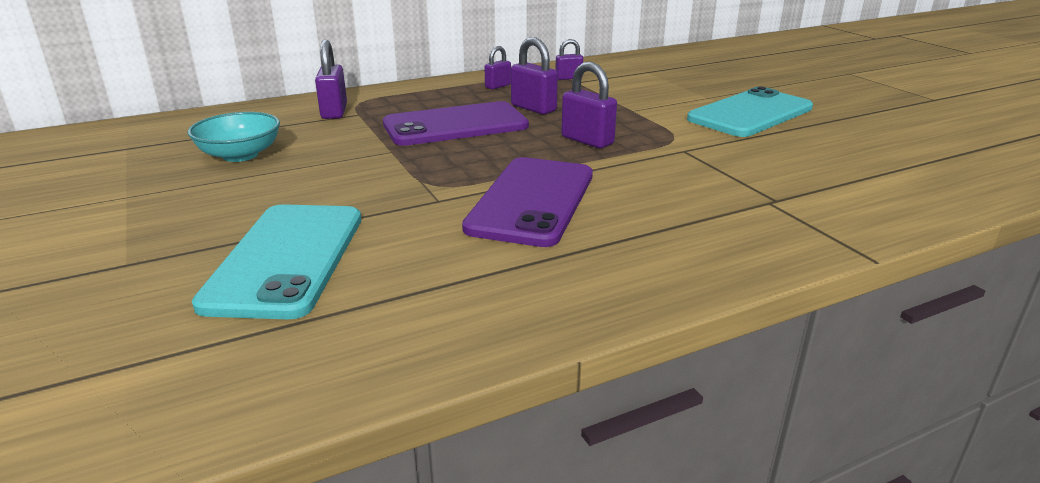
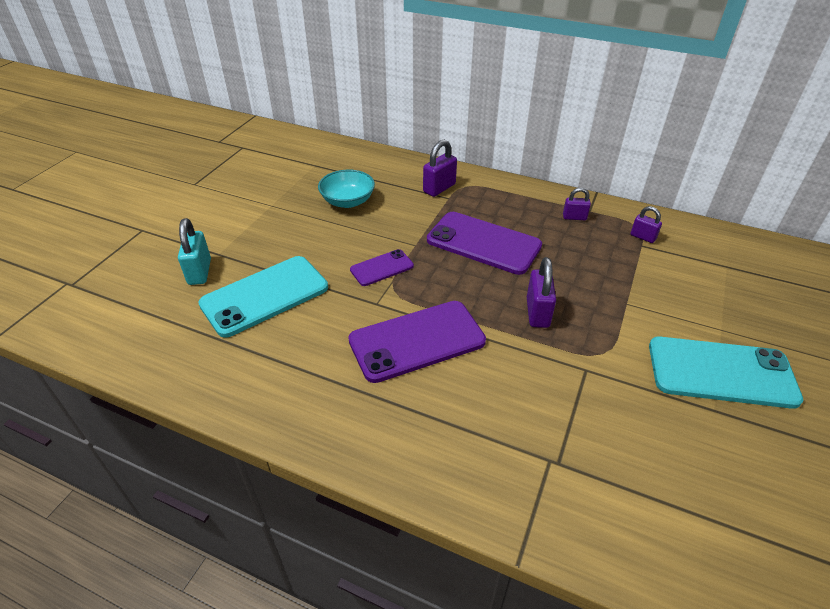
camera: 50 degrees right, 15 degrees up
(127, 291) = (199, 272): none -> turquoise padlock
(389, 178) = (382, 268): none -> purple phone
(533, 108) = (558, 256): purple padlock -> none

